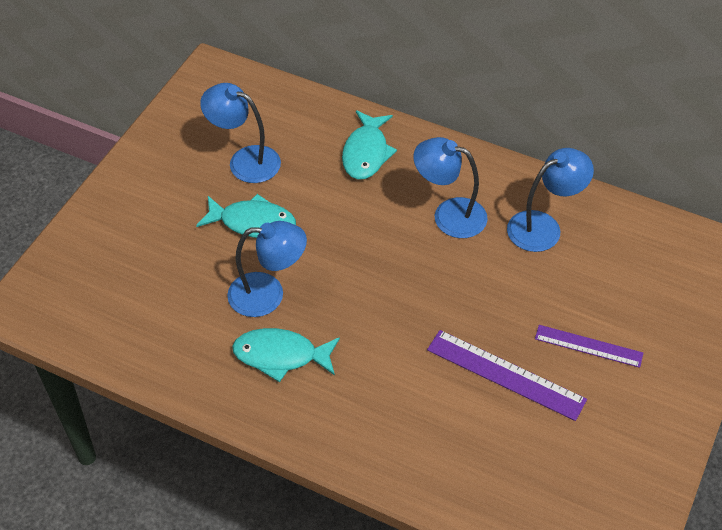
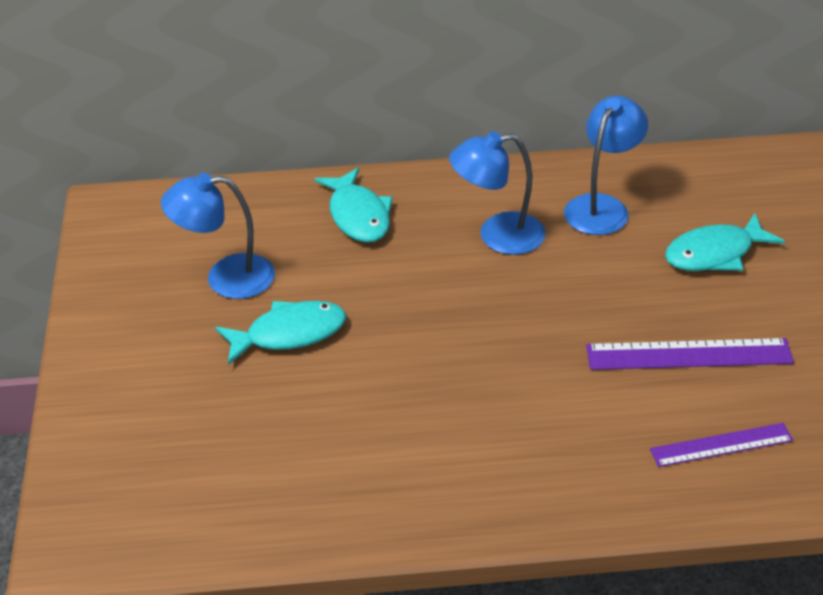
camera: 30 degrees left, 10 degrees down
(268, 294) = (370, 396): blue lamp -> none
(281, 356) = (439, 449): turquoise fish -> turquoise fish (715, 253)
(588, 346) = (742, 291): purple ruler -> purple ruler (721, 445)

